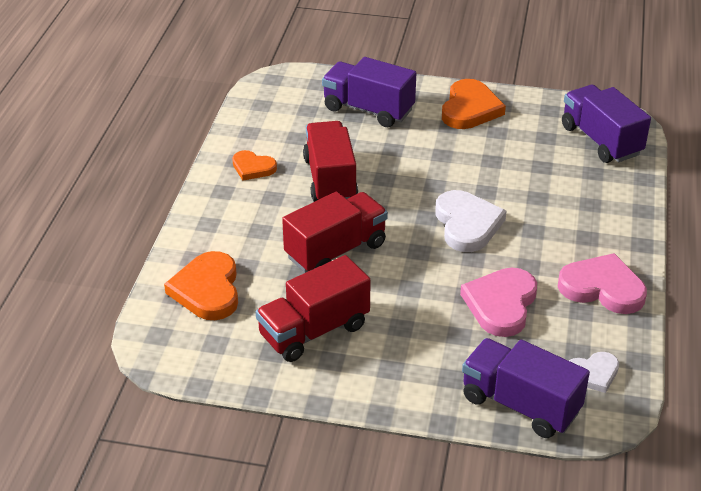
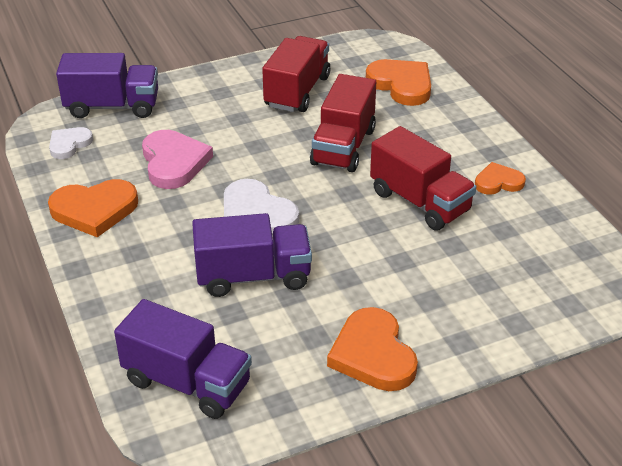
camera: 145 degrees right, 0 degrees up
(368, 109) = (477, 296): purple truck -> purple truck (253, 276)
(602, 288) = (94, 210): pink heart -> orange heart

